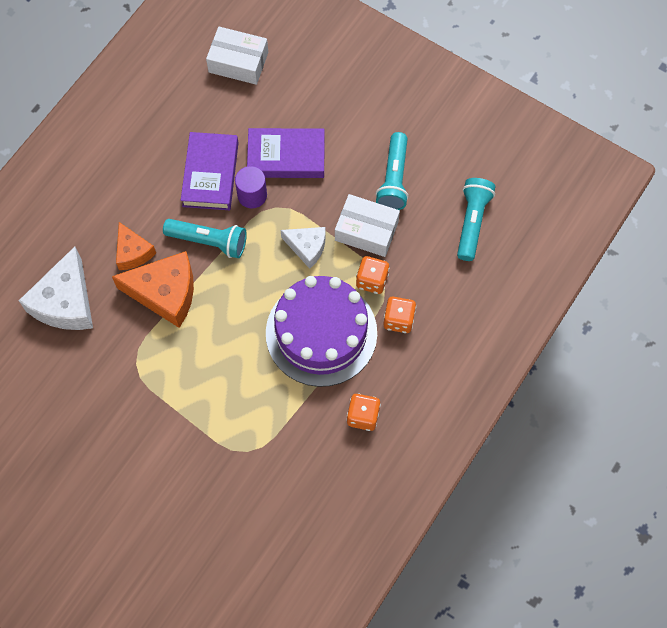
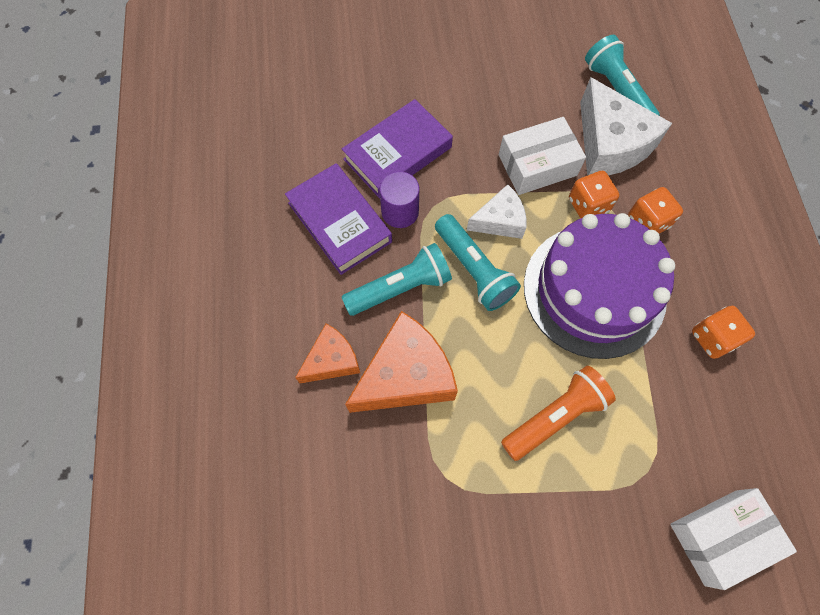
camera: 40 degrees left, 0 degrees up
(65, 302) = (306, 475): white cheese -> white cheese (610, 144)
(133, 252) = (332, 360): orange cheese -> orange cheese turned 60 degrees counterclockwise
(226, 382) = (555, 416): none -> orange flashlight
(238, 62) = (269, 102): white box -> white box (720, 537)
(393, 179) = (514, 103): turquoise flashlight -> turquoise flashlight (474, 270)

